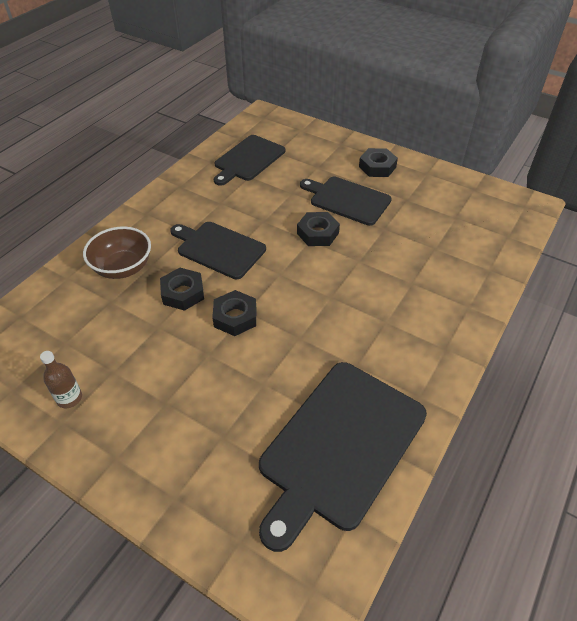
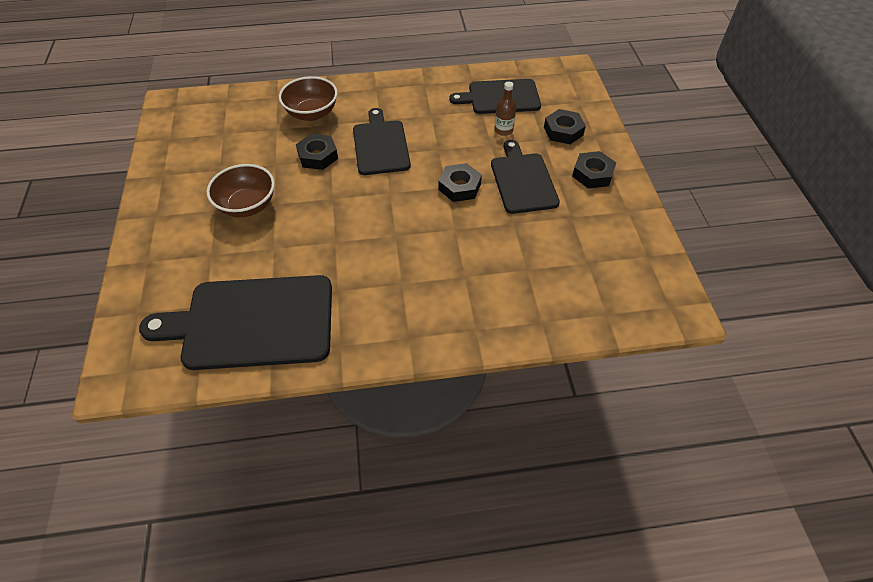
camera: 50 degrees right, 5 degrees up
(69, 398) = (182, 165): brown bottle -> brown bottle (503, 130)
(188, 375) = (247, 205): none -> brown bowl
(235, 317) = (321, 196): black nut -> black nut (563, 131)

